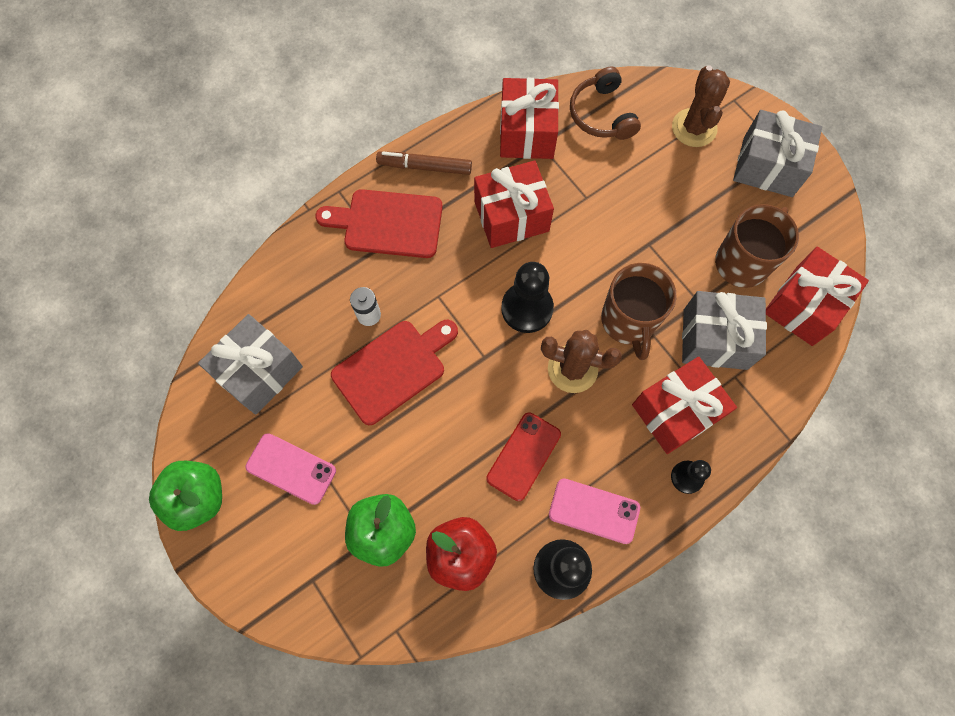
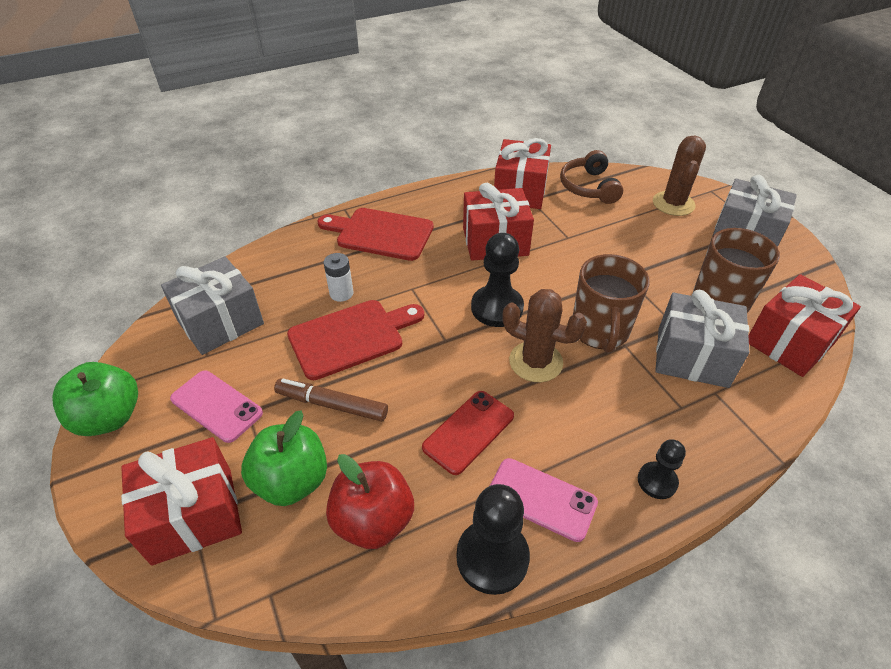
camera: 10 degrees right, 25 degrees down
(425, 167) = (425, 202): brown marker -> brown marker (332, 405)
(675, 412) = (646, 415): red gift -> red gift (193, 515)

